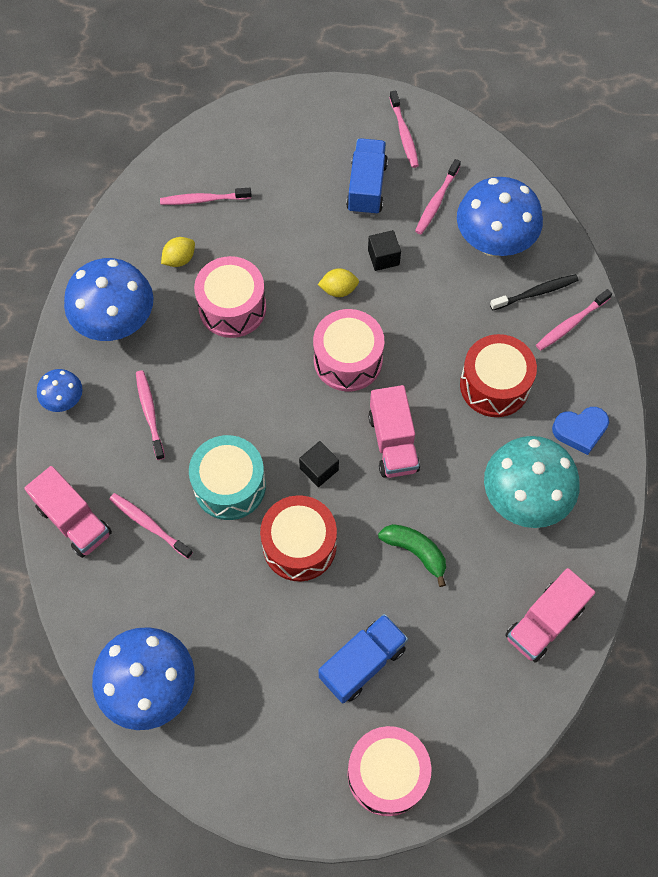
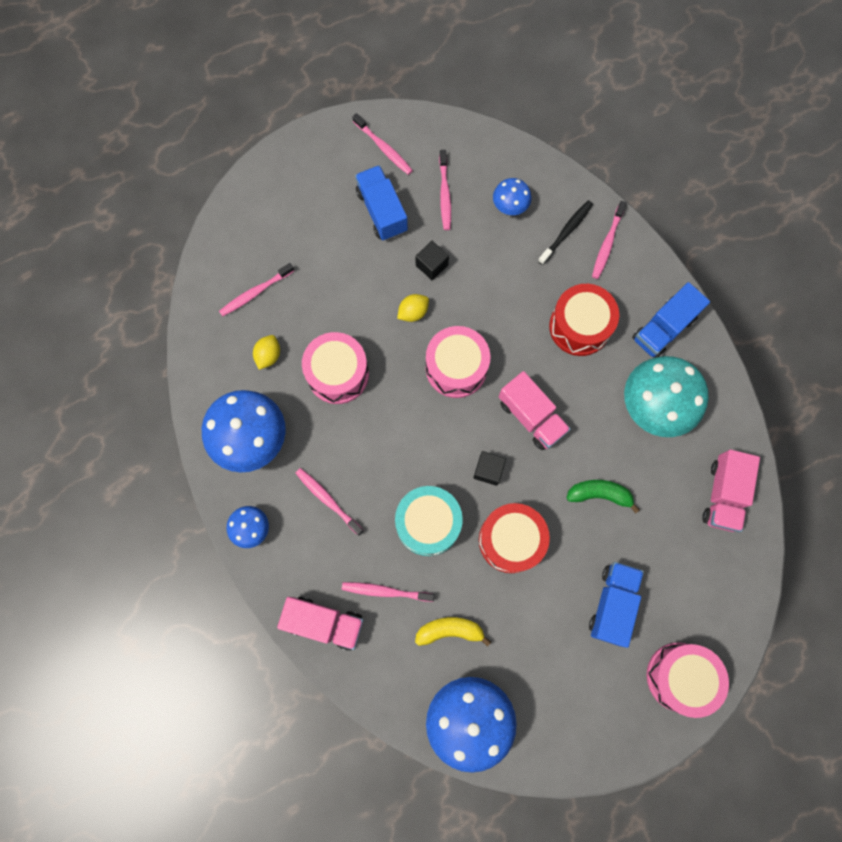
camera: 30 degrees left, 10 degrees up
(186, 596) = (450, 630): none -> yellow banana
(493, 243) = (510, 207): blue mushroom -> blue mushroom, size x0.51
(580, 431) = (663, 328): blue heart -> blue truck

